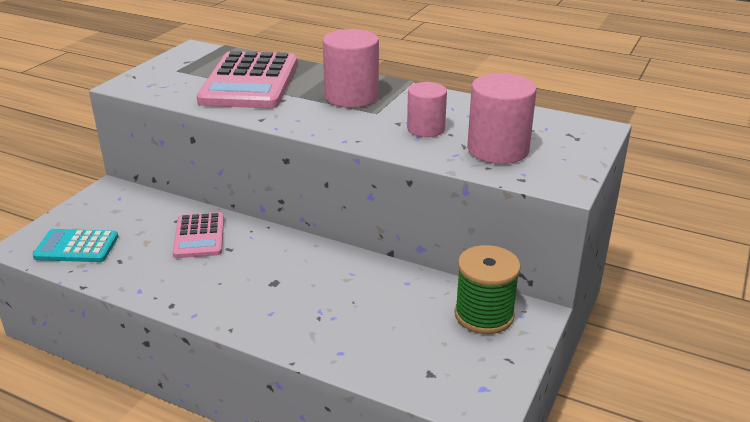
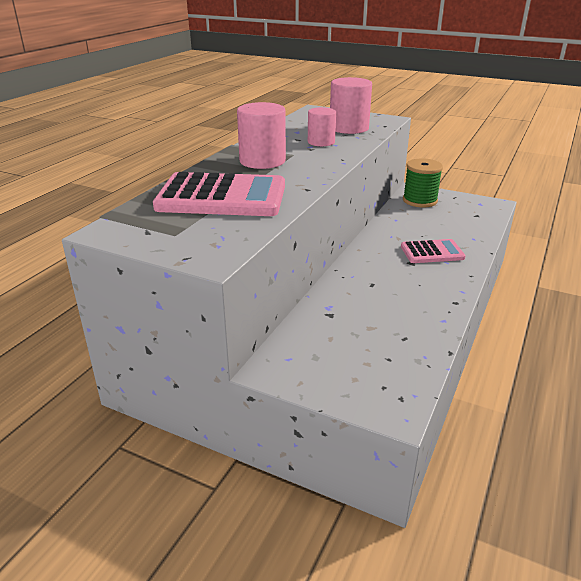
camera: 90 degrees left, 0 degrees up
(76, 247) = (389, 369): turquoise calculator -> none
(199, 236) = (356, 300): pink calculator -> pink calculator (432, 252)

